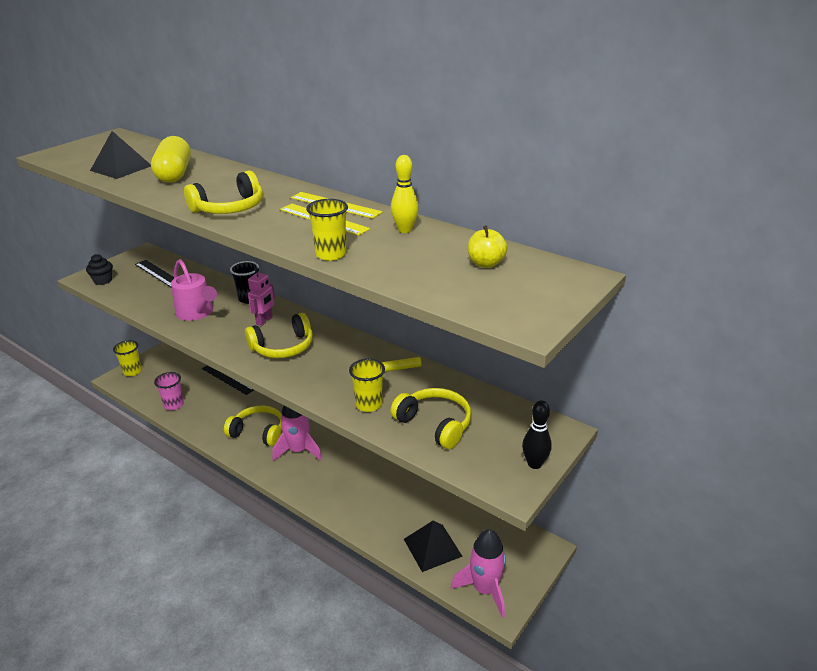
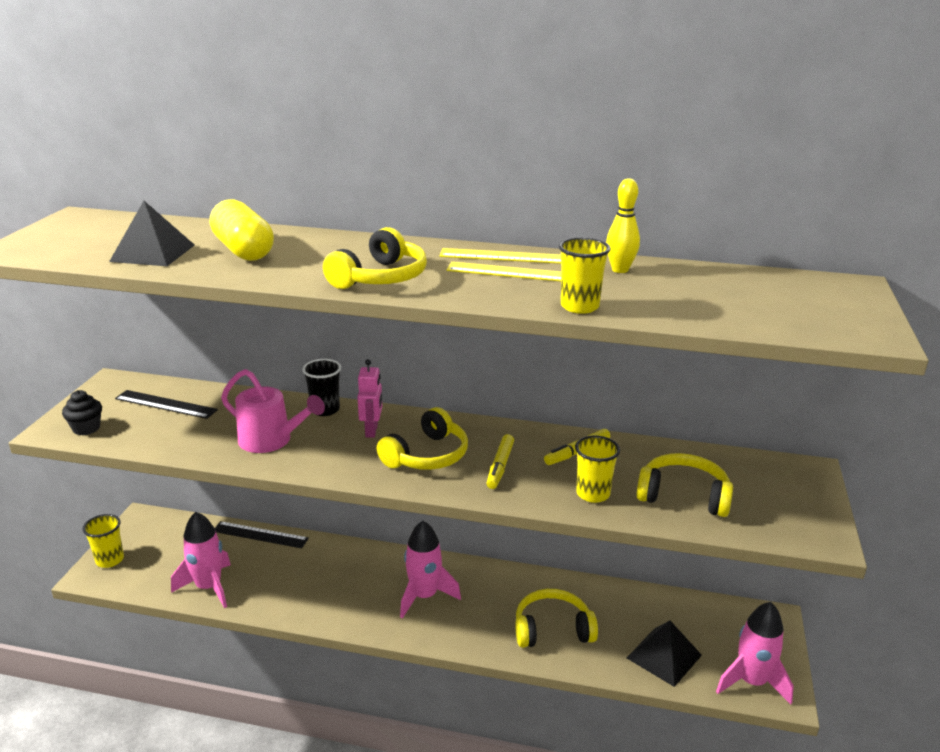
camera: 25 degrees left, 5 degrees down
(174, 405) = (209, 587): pink cup -> pink rocket
(258, 432) = (355, 589): yellow headphones -> yellow headphones (552, 629)
(324, 367) = (500, 466): none -> yellow marker
(486, 263) = (750, 288): yellow apple -> none
(534, 464) = (818, 508): black bowling pin -> none

